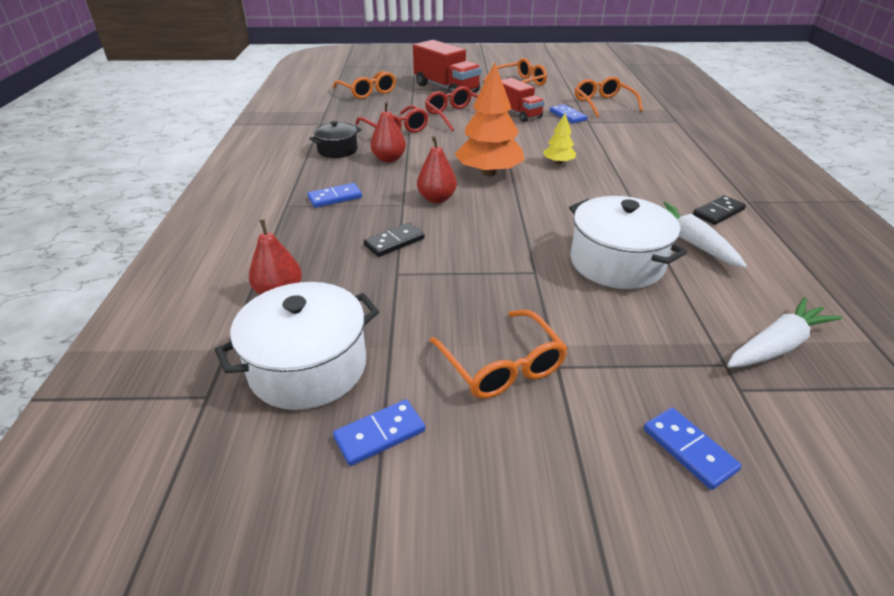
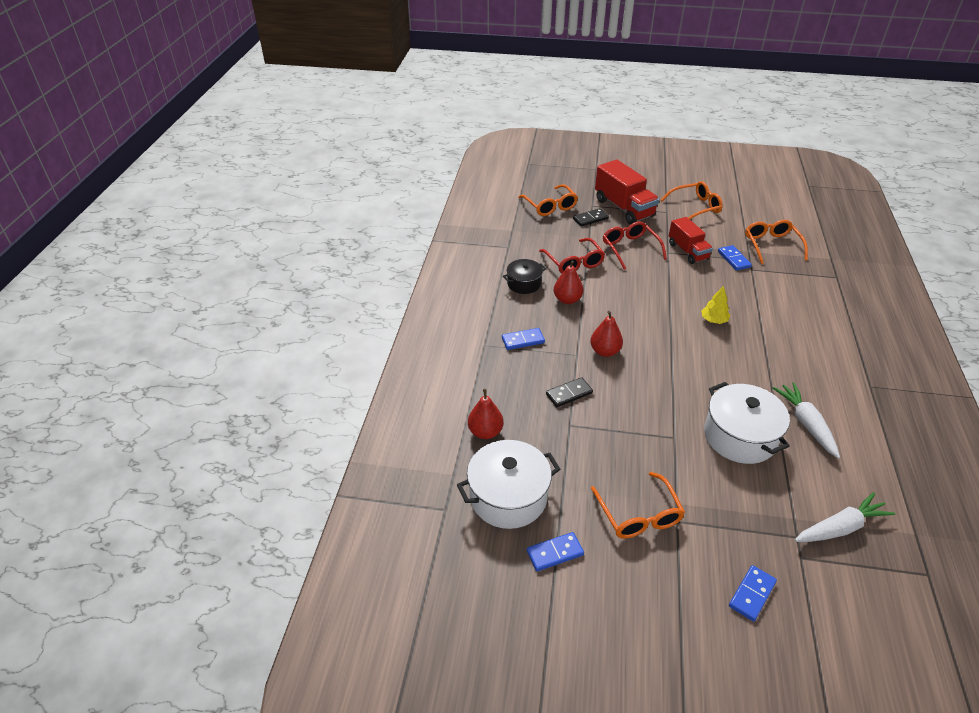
camera: 10 degrees right, 5 degrees up
(489, 172) = (651, 326): orange tree -> none
(688, 449) = (752, 594): blue domino -> blue domino turned 60 degrees clockwise
(718, 212) = (839, 395): black domino -> black domino (590, 219)

